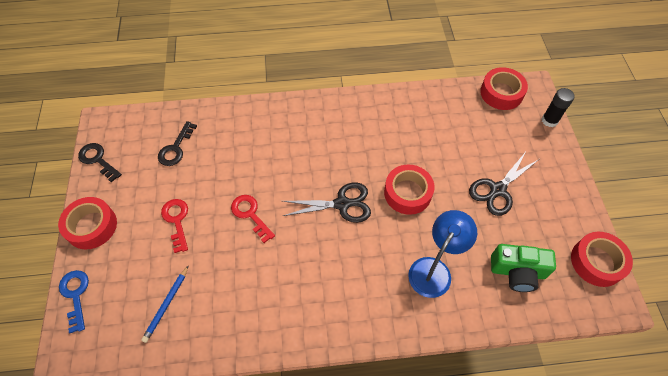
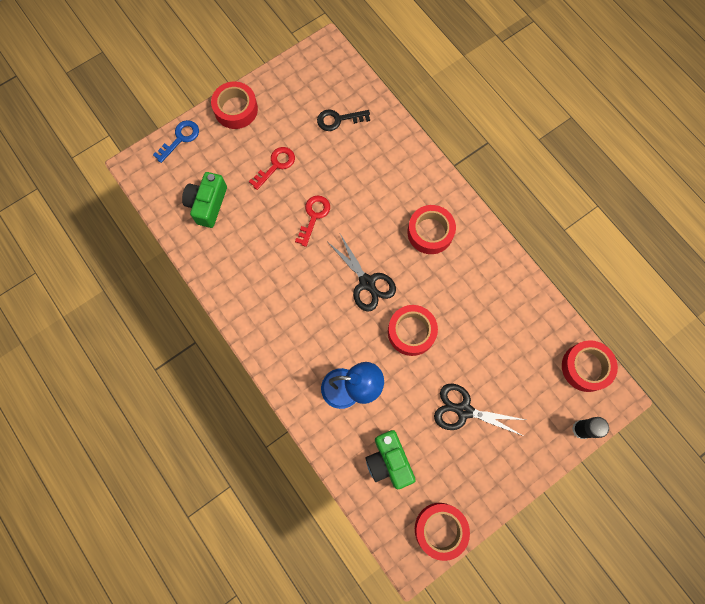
camera: 60 degrees right, 15 degrees up
(98, 160) = (292, 71): black key -> none
(166, 305) = (207, 204): blue pencil -> green camera
(328, 135) = (430, 232): none -> red tape

